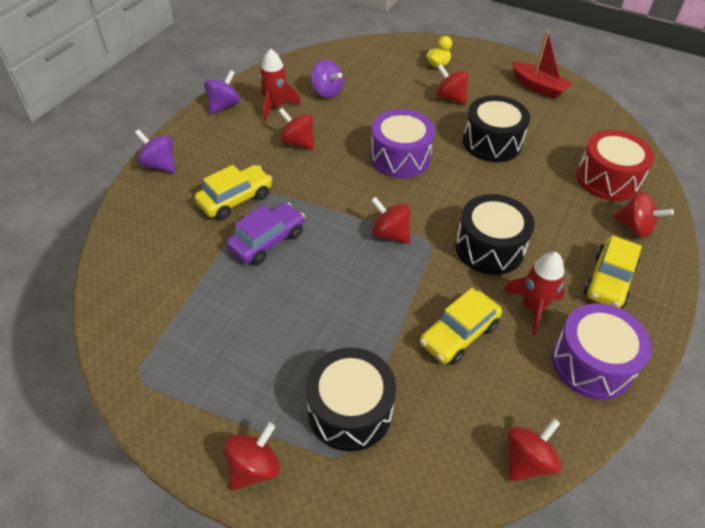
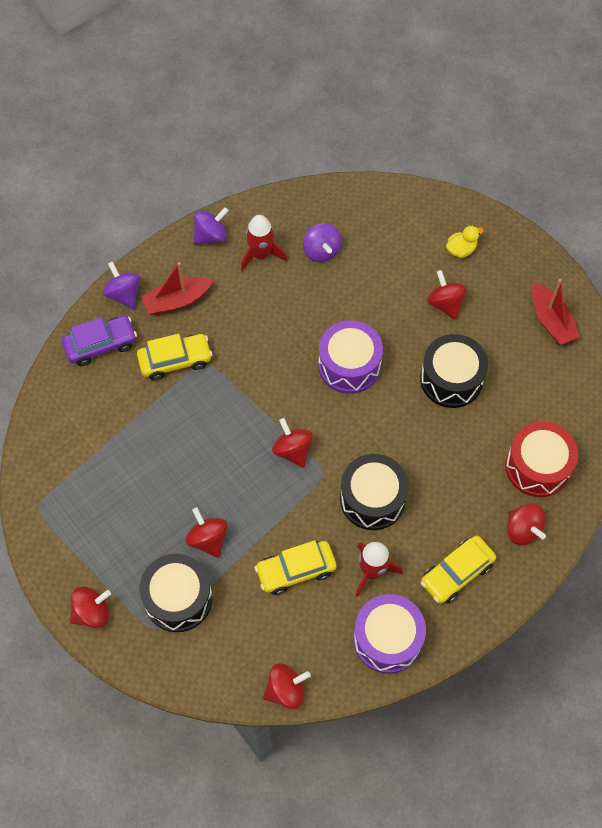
camera: 25 degrees right, 15 degrees up
(215, 156) = (177, 301): none -> red boat
(267, 241) = (184, 417): purple car -> purple car (101, 345)
(297, 142) = (261, 311): red spinning top -> red spinning top (208, 539)

